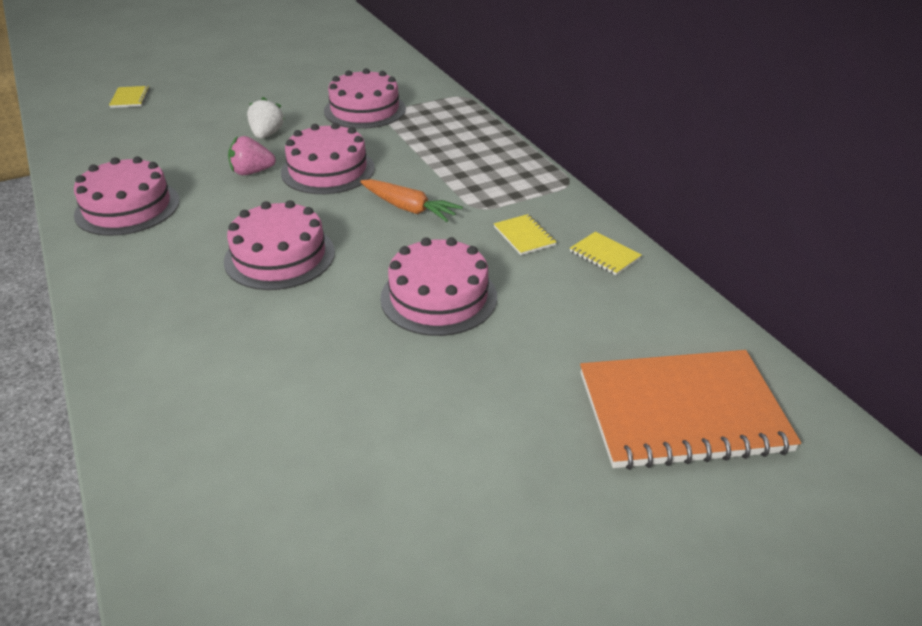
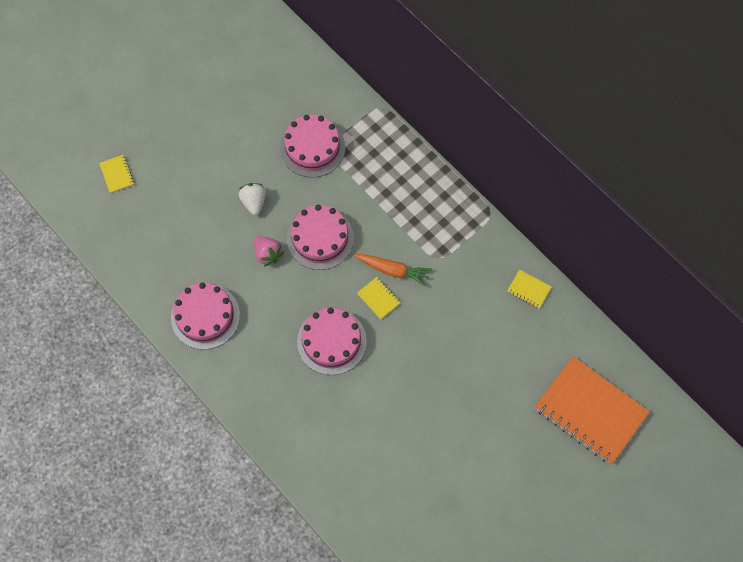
camera: 15 degrees left, 30 degrees up
(252, 172) = (268, 254): pink strawberry -> pink strawberry turned 105 degrees counterclockwise
(438, 297) = (441, 354): pink cake -> none
(524, 236) = (475, 282): yellow notebook -> yellow notebook (378, 298)
(682, 412) = (590, 411): orange notebook -> orange notebook turned 60 degrees clockwise

